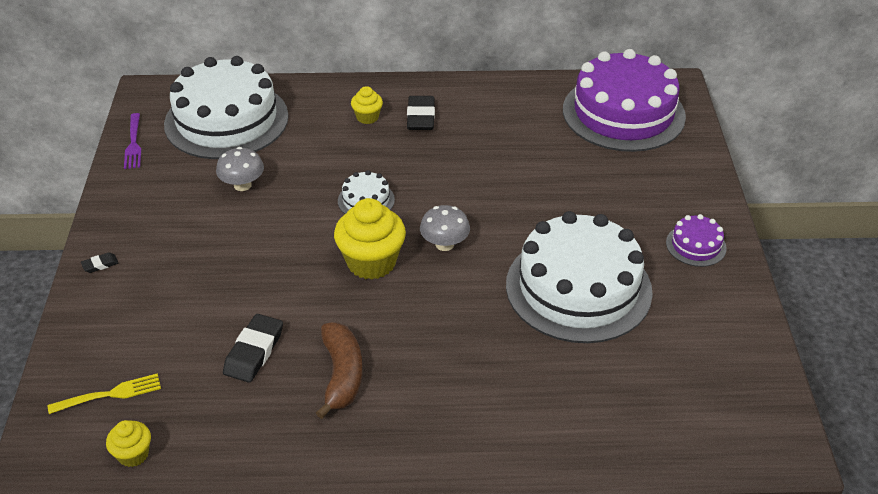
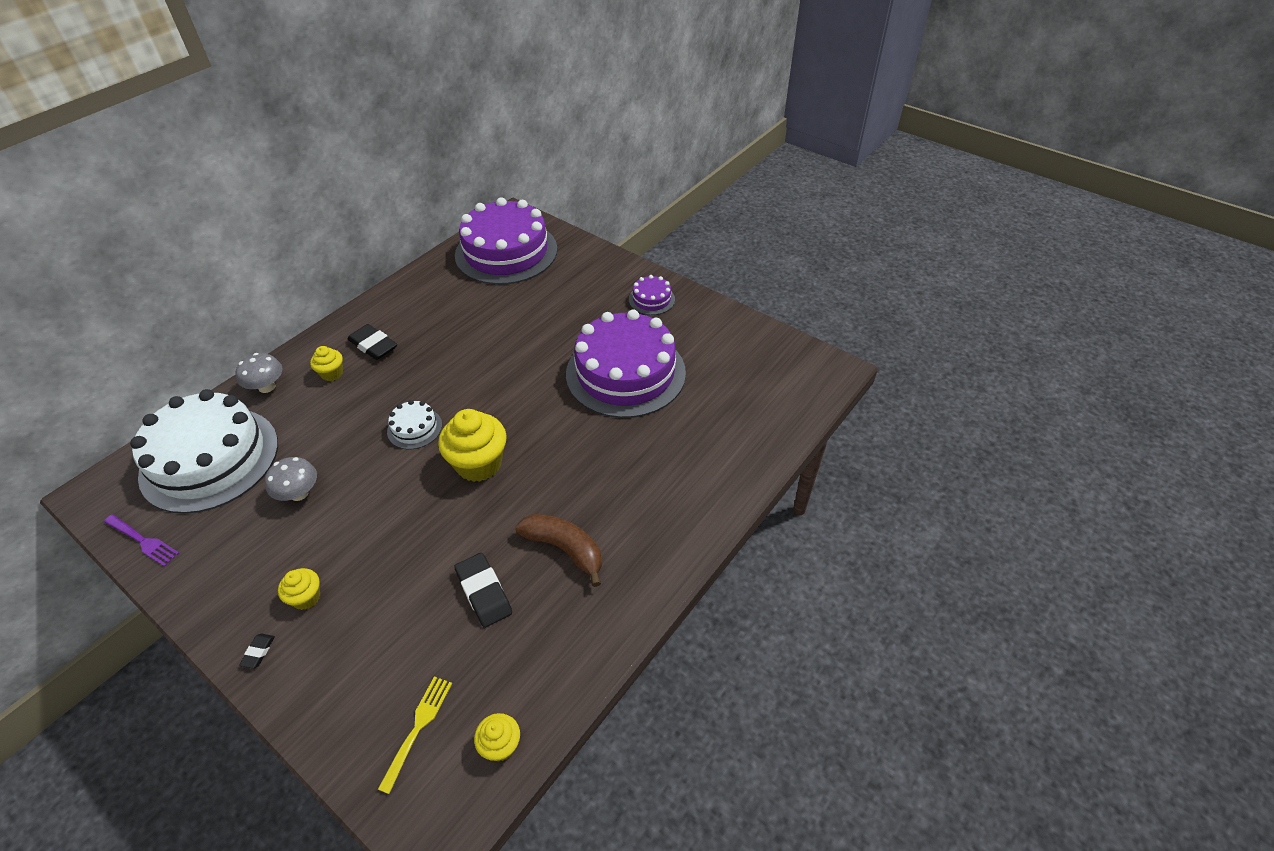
camera: 50 degrees left, 5 degrees up
(162, 256) = (306, 597): none -> yellow cupcake
(444, 244) = (510, 413): grey mushroom -> grey mushroom (267, 387)
(578, 288) = (625, 373): white cake -> purple cake

